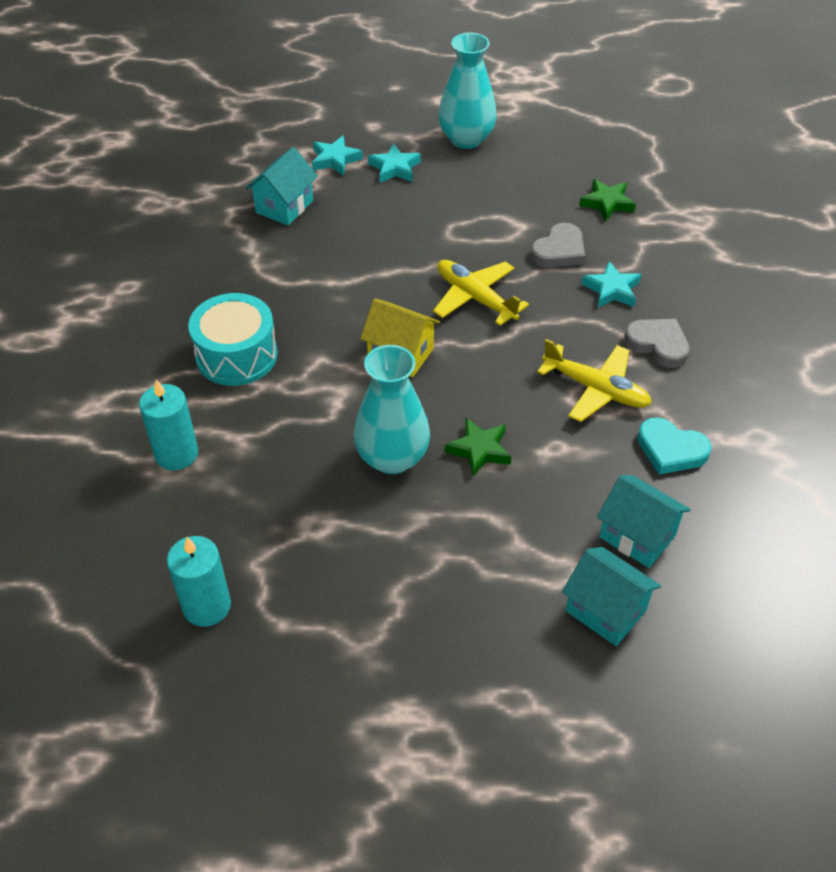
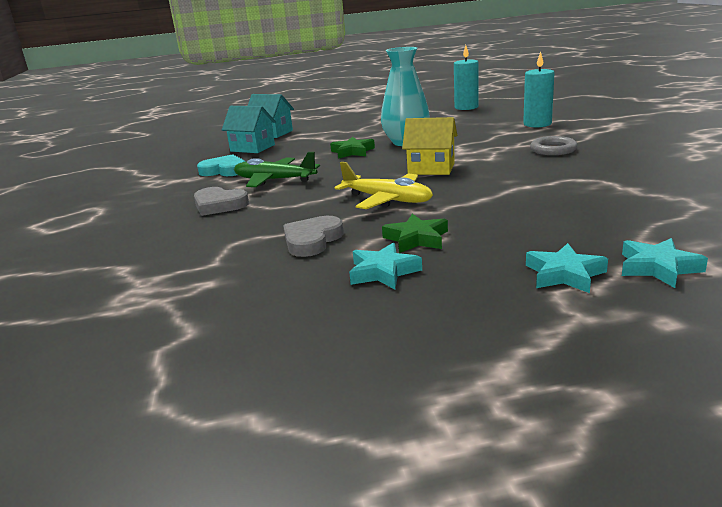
camera: 170 degrees right, 25 degrees down
(236, 355) = (553, 149): turquoise drum -> grey ring
(284, 207) = (648, 217): turquoise house -> none
(466, 139) = (492, 332): turquoise vase -> none
(596, 389) = (274, 180): yellow plane -> green plane
(607, 203) = (253, 291): green star -> green star (416, 239)
(612, 290) = (256, 225): turquoise star -> turquoise star (383, 272)

